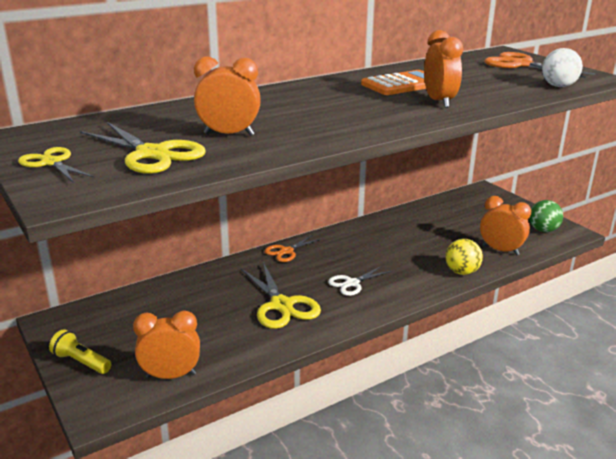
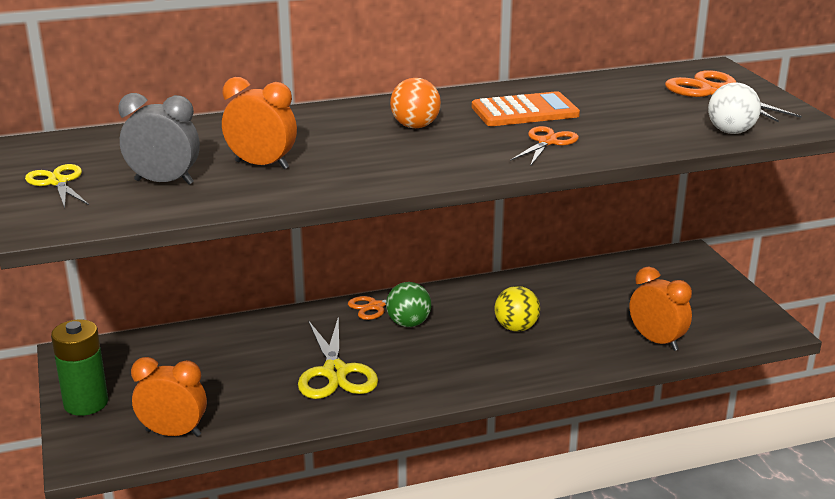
camera: 15 degrees right, 0 degrees up
(81, 362) = (86, 403): yellow flashlight -> green battery
(152, 154) = (164, 182): yellow scissors -> grey clock
(330, 99) = (415, 126): none -> orange ball
(352, 283) = (435, 358): white scissors -> none
(439, 102) = (547, 142): orange clock -> orange scissors
(461, 272) = (585, 363): yellow ball -> yellow ball (516, 328)
(543, 230) = (736, 321): green ball -> green ball (408, 323)

